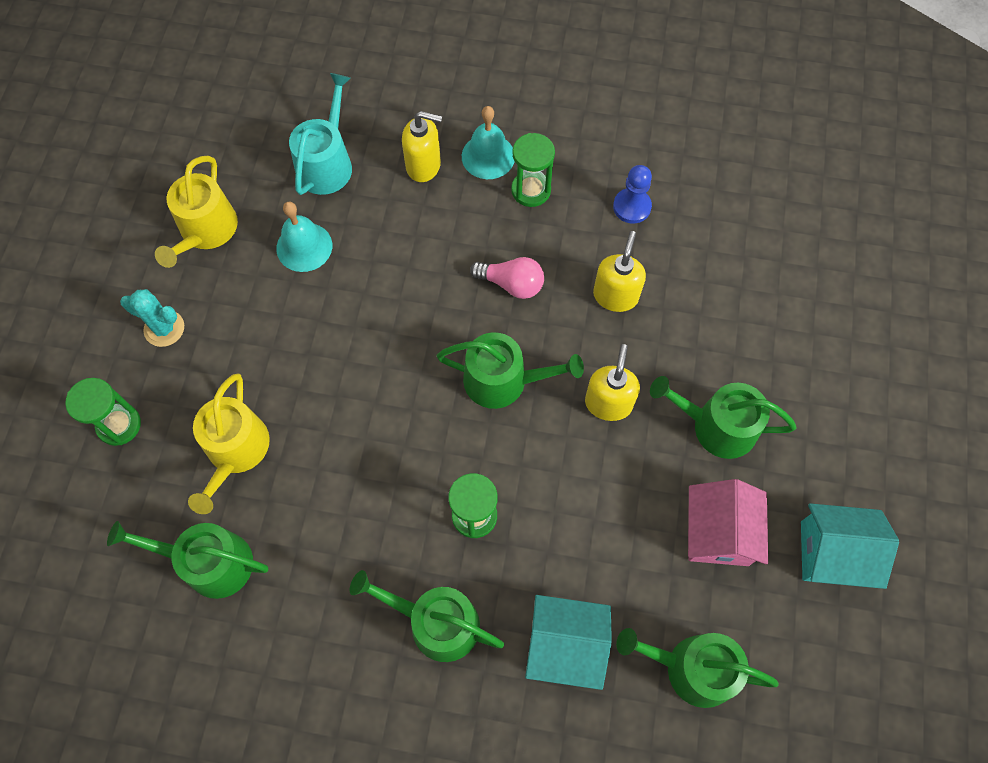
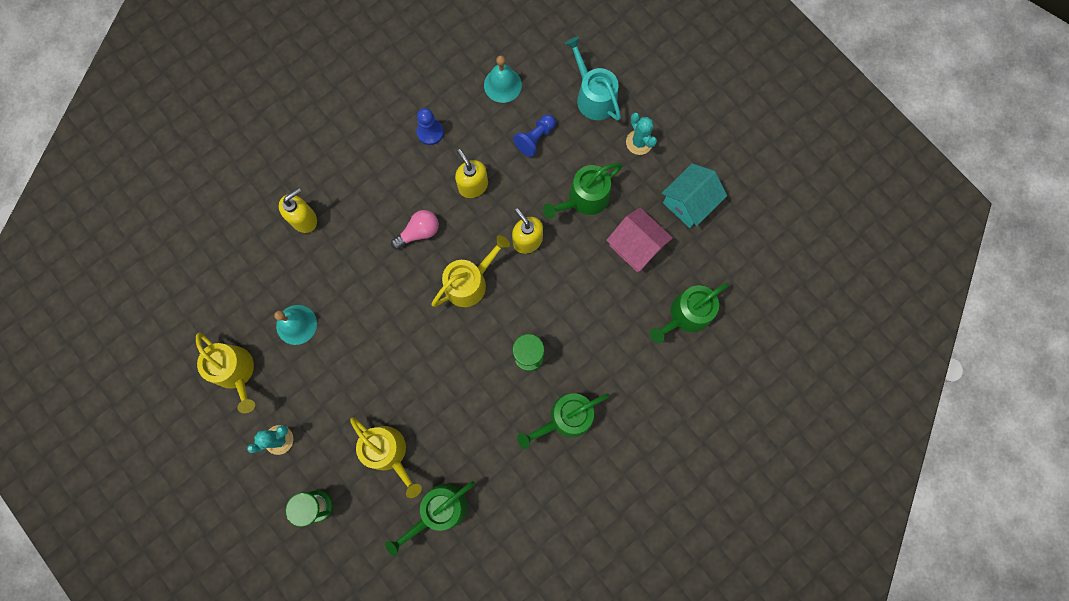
camera: 50 degrees left, 10 degrees up
(327, 163) = (253, 271): turquoise watering can -> turquoise watering can (593, 96)
(488, 156) = (330, 180): turquoise bell -> turquoise bell (502, 85)
(503, 380) = (469, 282): green watering can -> yellow watering can
(531, 190) = (372, 175): green hourglass -> none
(565, 645) = (628, 365): turquoise house -> none
(732, 316) = (535, 138): none -> blue pawn
(844, 433) = (639, 142): none -> turquoise cactus

